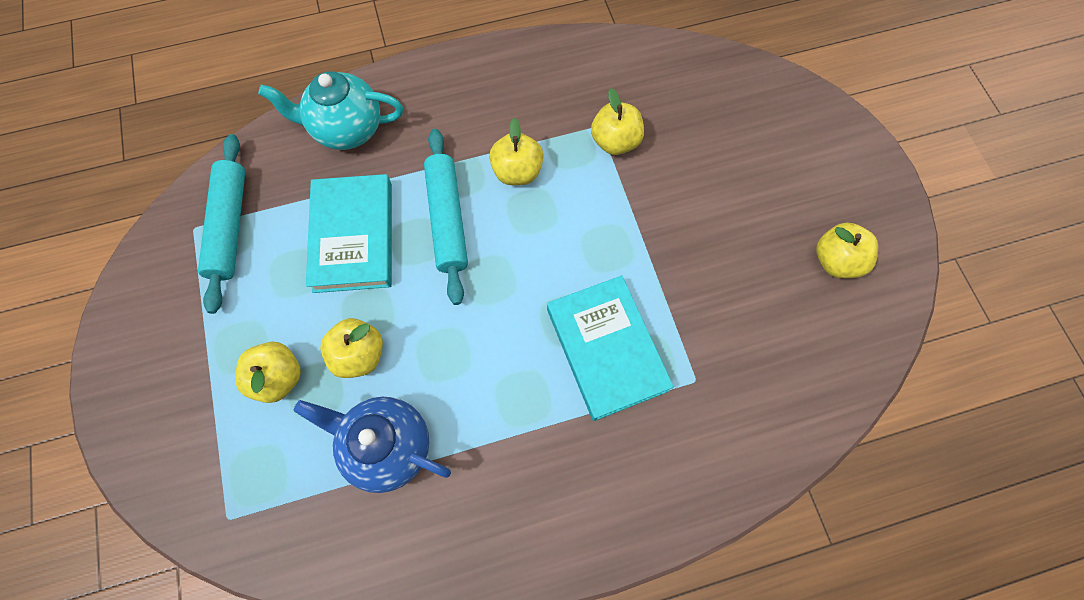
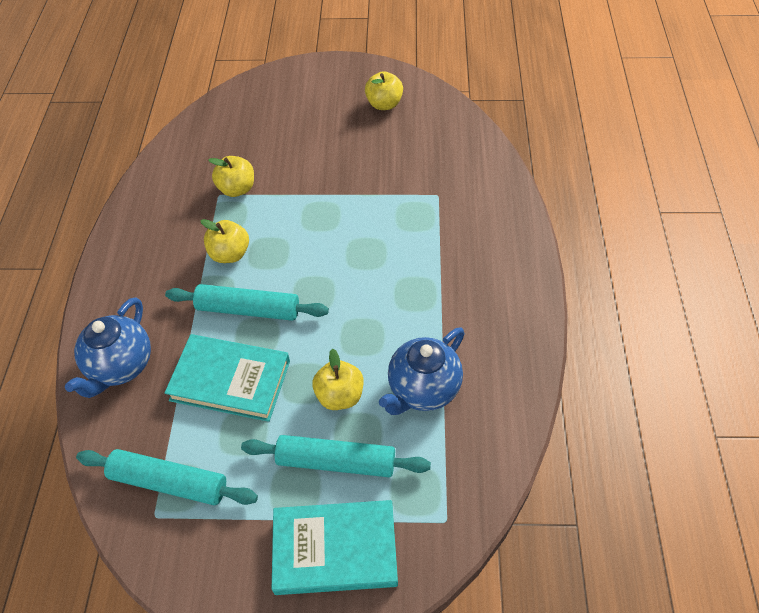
camera: 70 degrees left, 15 degrees down
(278, 377) = (336, 462): yellow apple -> turquoise rolling pin
(347, 129) = (121, 366): turquoise teapot -> blue teapot
(607, 349) = (397, 236): turquoise book -> turquoise book (335, 549)

